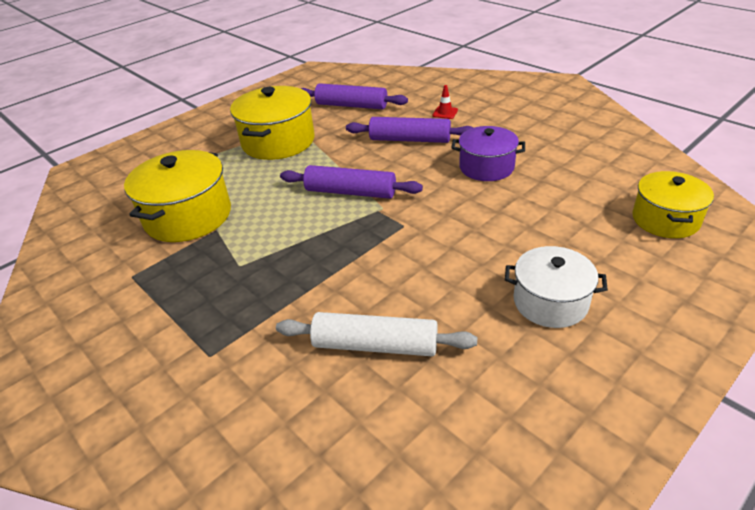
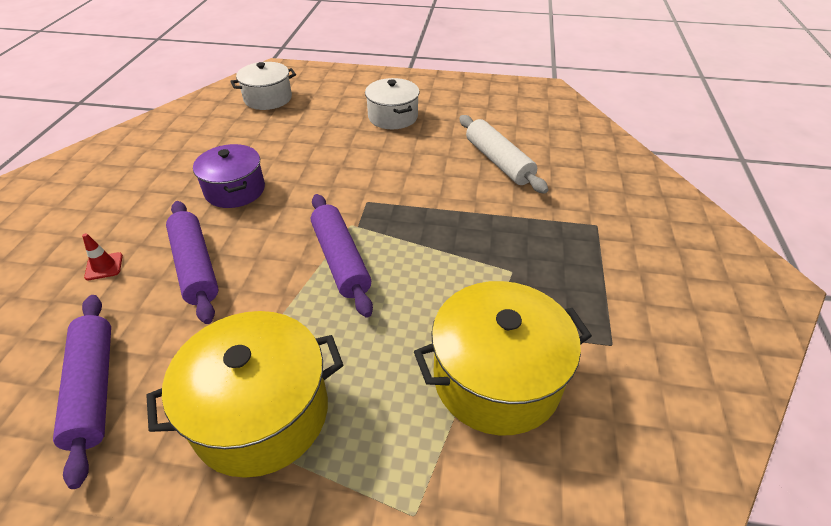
camera: 130 degrees left, 5 degrees up
(665, 219) = (268, 98): yellow pot -> white pot

